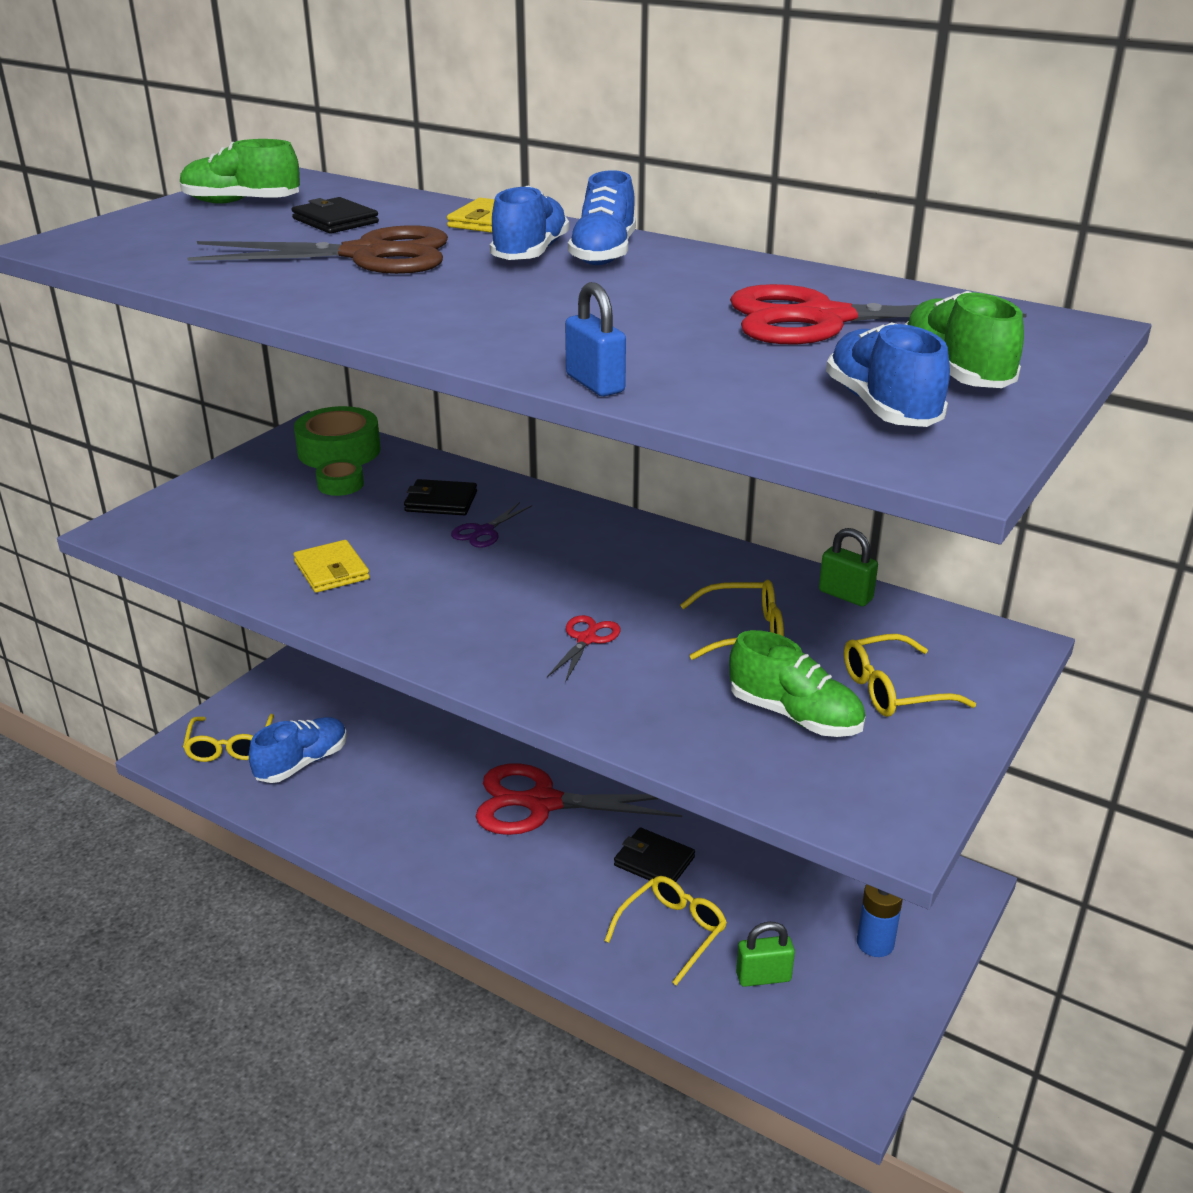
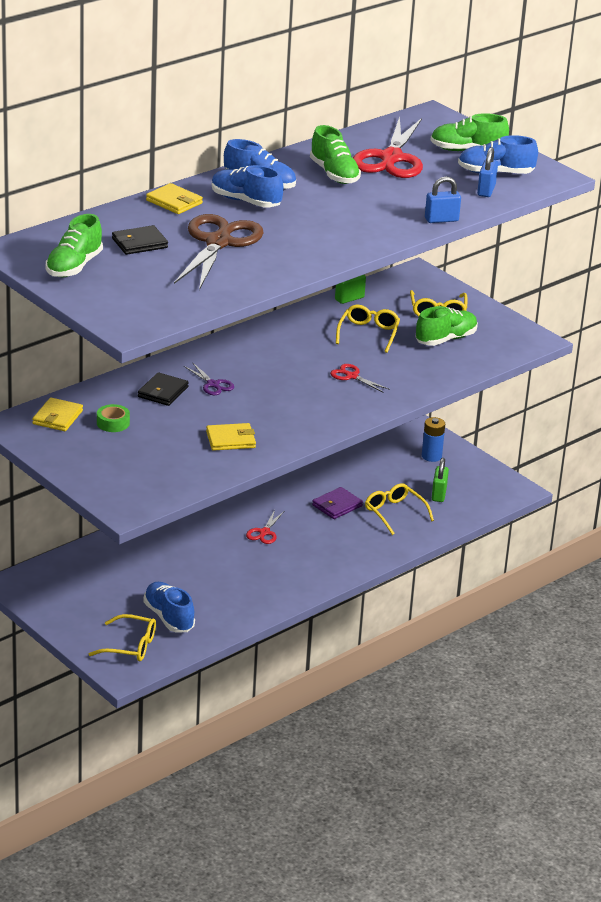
camera: 75 degrees left, 0 degrees up
(339, 451) = (57, 417): green tape -> yellow wallet
(540, 803) = (264, 533): red scissors -> red scissors, size x0.45
(654, 861) = (337, 505): black wallet -> purple wallet
(701, 290) = (334, 174): none -> green shoe
(782, 407) = (486, 190): none -> blue padlock

